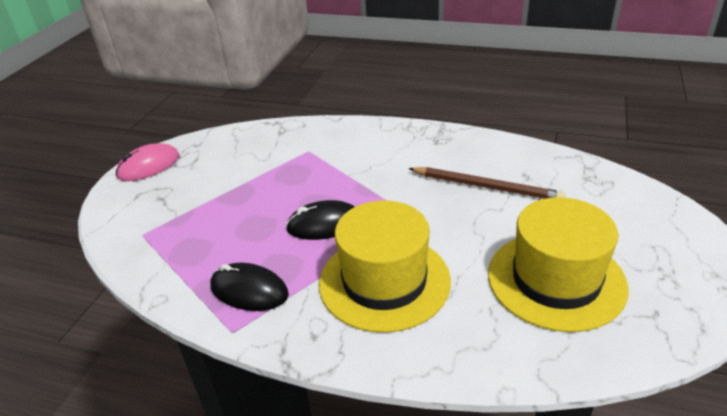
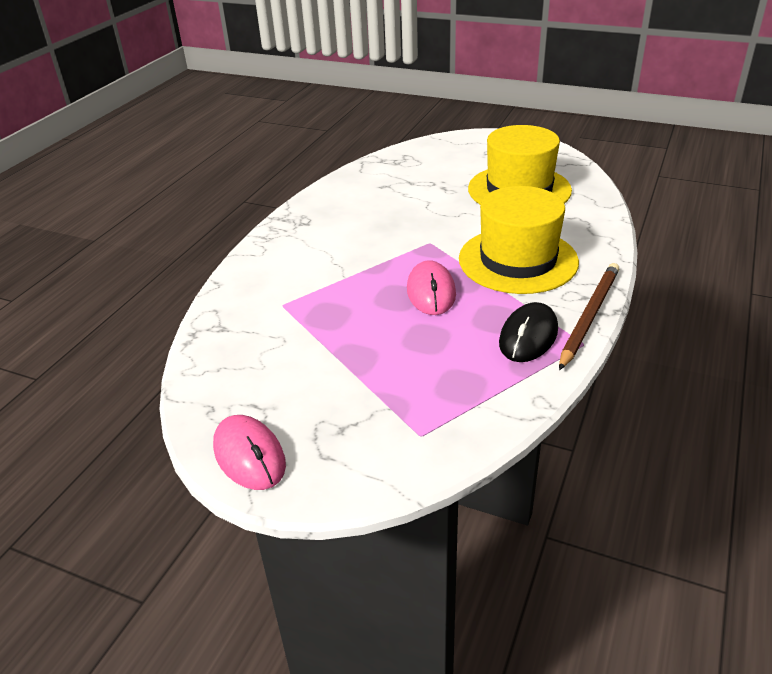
camera: 85 degrees left, 0 degrees up
(324, 224) = (431, 292): black mouse -> pink mouse
(486, 187) = (395, 204): brown pencil -> brown pencil (589, 316)

